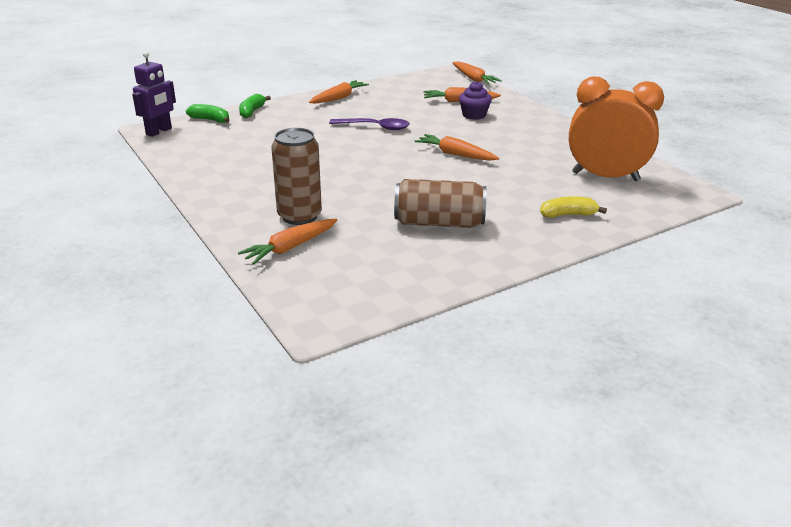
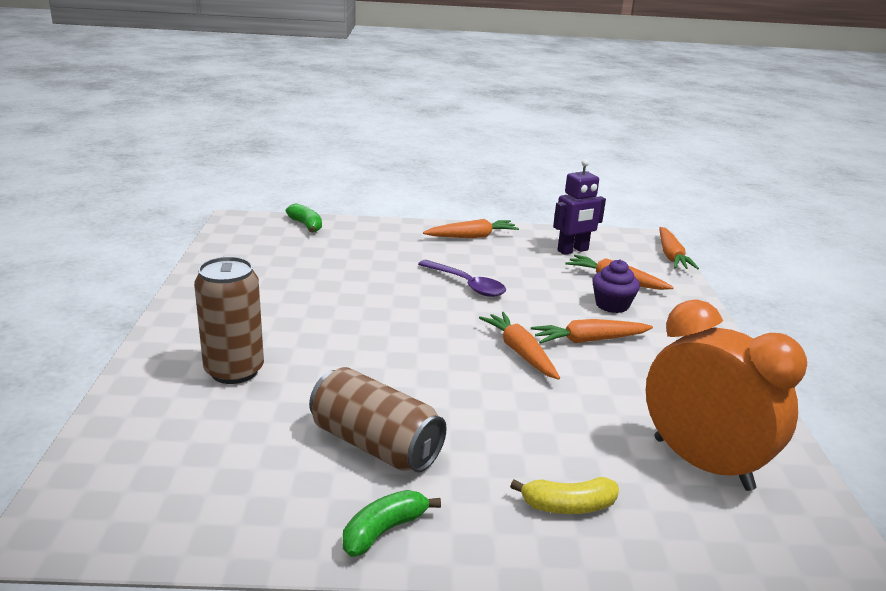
camera: 30 degrees right, 5 degrees down
(159, 131) = (242, 224): purple robot -> purple robot (573, 250)
(252, 112) = (358, 227): green banana -> green banana (384, 531)
(290, 248) = (169, 409): orange carrot -> orange carrot (589, 340)
(568, 215) = (568, 506): yellow banana -> yellow banana turned 150 degrees clockwise

